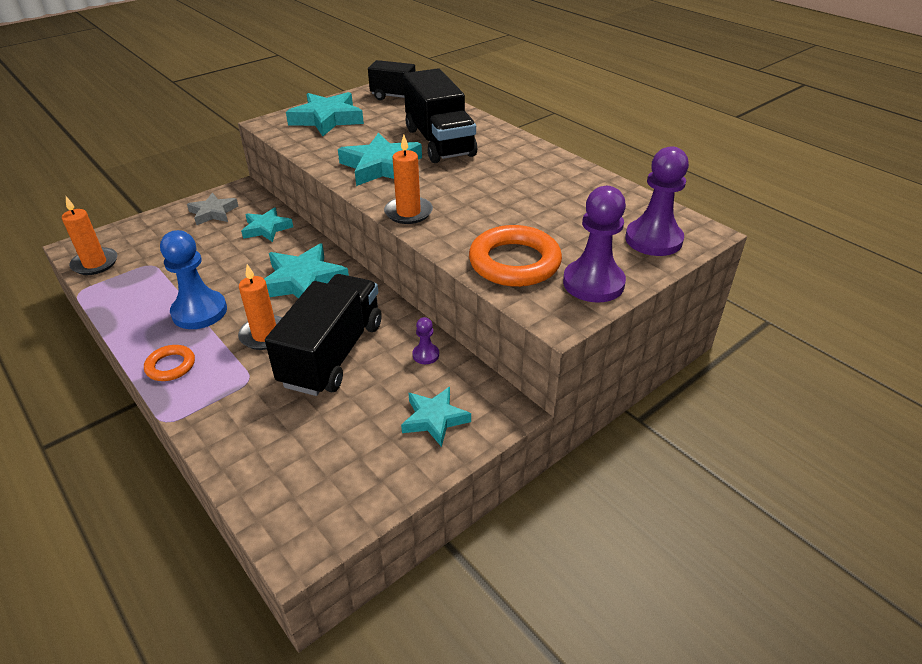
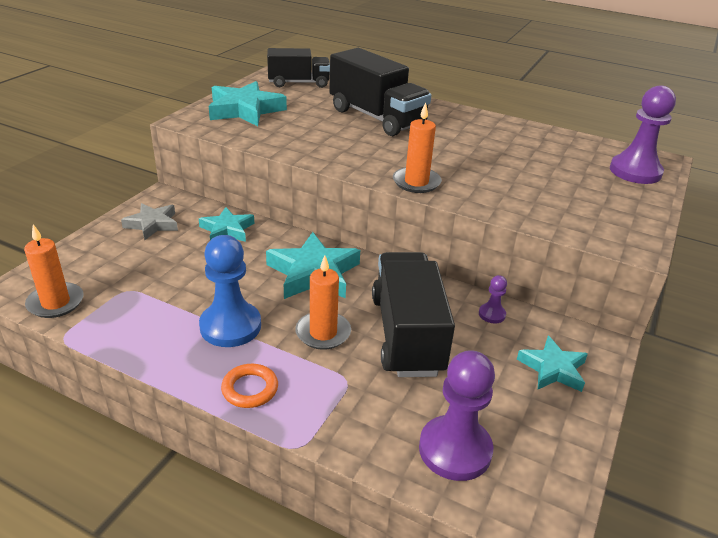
camera: 25 degrees left, 5 degrees down
(381, 166) = (346, 146): turquoise star -> none
(514, 262) = (552, 209): orange ring -> none
(593, 283) = (630, 214): purple pawn -> purple pawn (455, 450)

